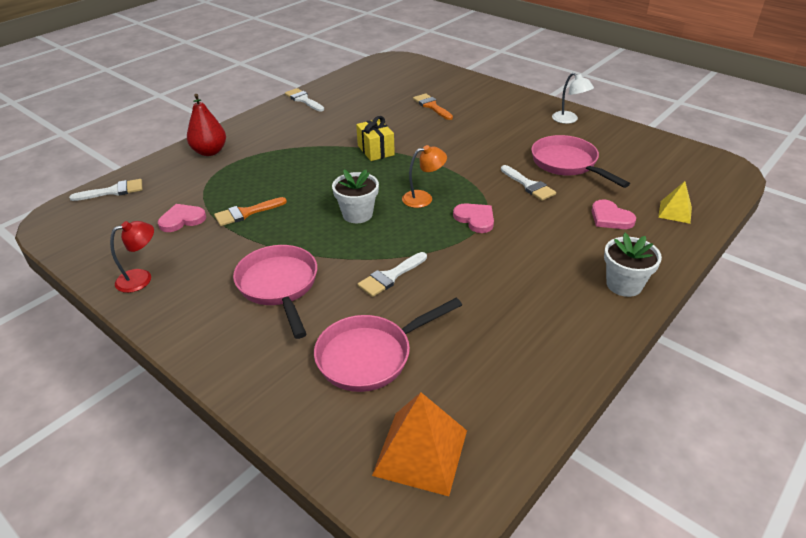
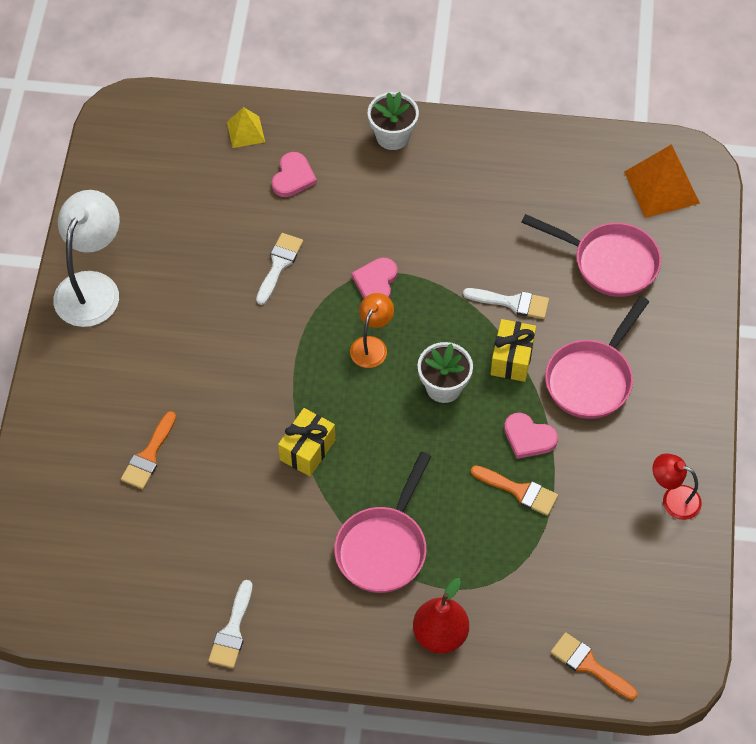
camera: 125 degrees left, 20 degrees up
(113, 191) = (589, 665): white brush -> orange brush
(182, 220) = (576, 543): pink heart -> pink heart (528, 437)
(343, 254) = (512, 358): none -> yellow gift
(423, 198) = (372, 345): orange lamp -> orange lamp turned 75 degrees clockwise
(567, 164) = (208, 248): pink pan -> pink pan (384, 547)
(569, 120) = (92, 287): white lamp -> white lamp, size x1.80

